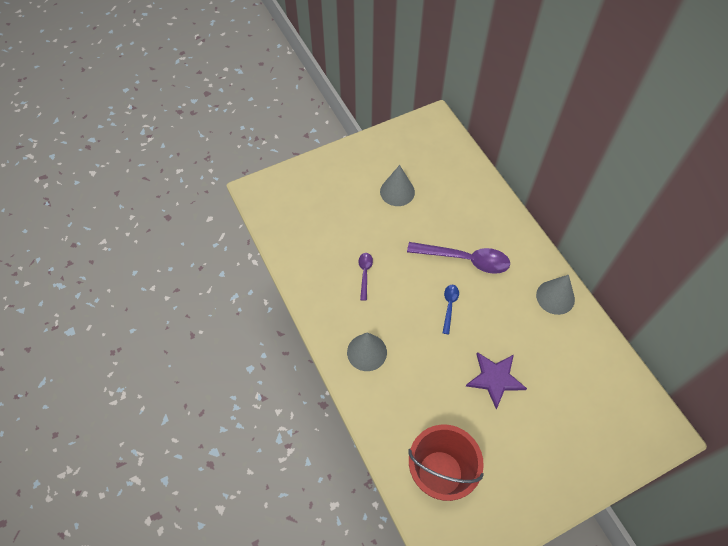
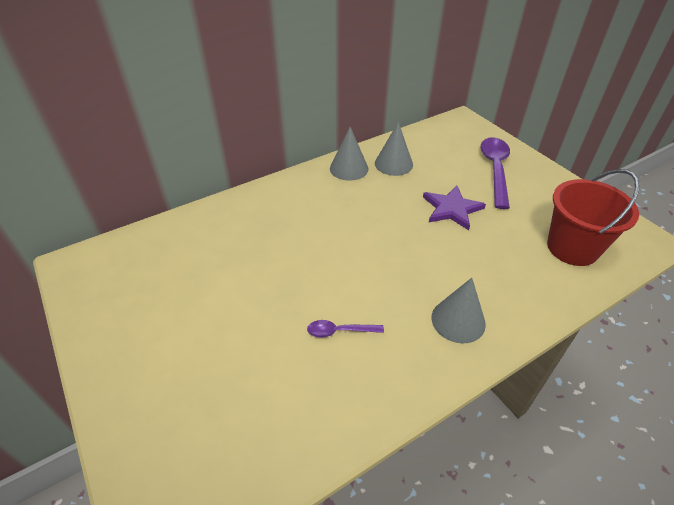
camera: 95 degrees left, 15 degrees down
(397, 191) = (197, 301): grey cone -> grey cone (393, 164)
(449, 306) = (374, 244): blue spoon -> none
(465, 259) = (309, 231): purple spoon -> purple spoon (495, 169)

